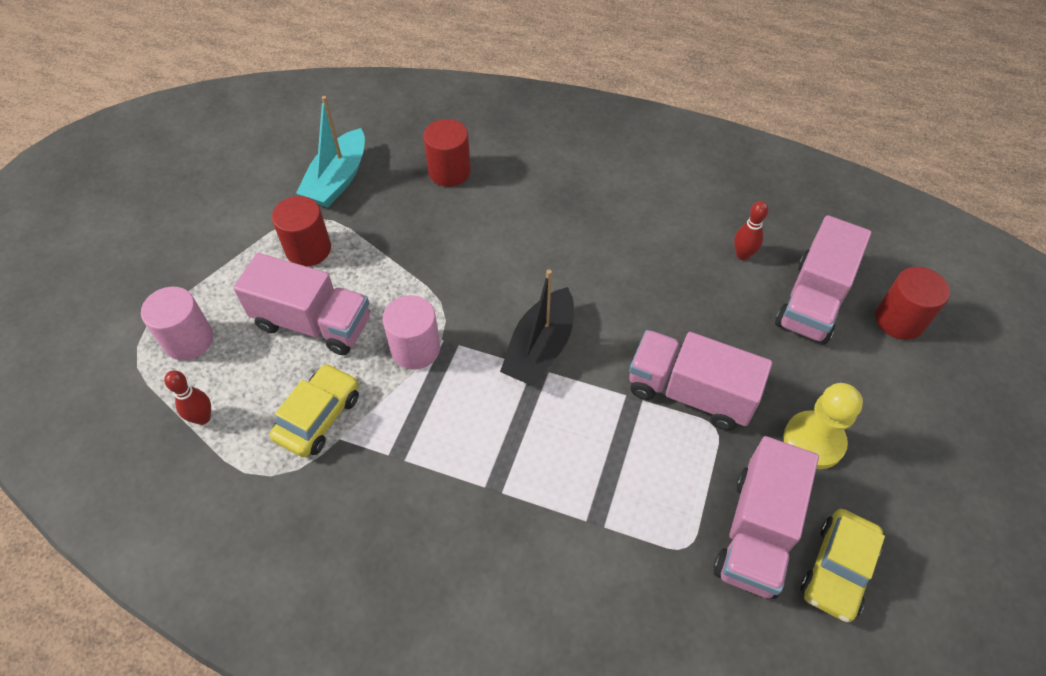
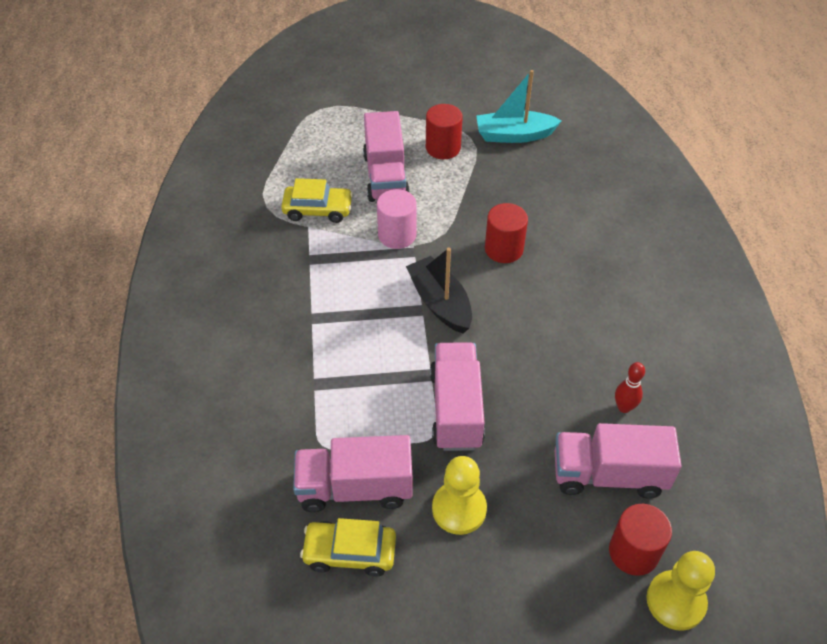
camera: 65 degrees right, 5 degrees down
(189, 340) = (338, 127): pink cylinder -> none
(203, 418) = (288, 159): red bowling pin -> none
(449, 172) = (569, 190): red cylinder -> red cylinder (504, 249)
(540, 348) = (440, 303): black boat -> black boat turned 60 degrees clockwise
(954, 313) = (675, 601): none -> yellow pawn

